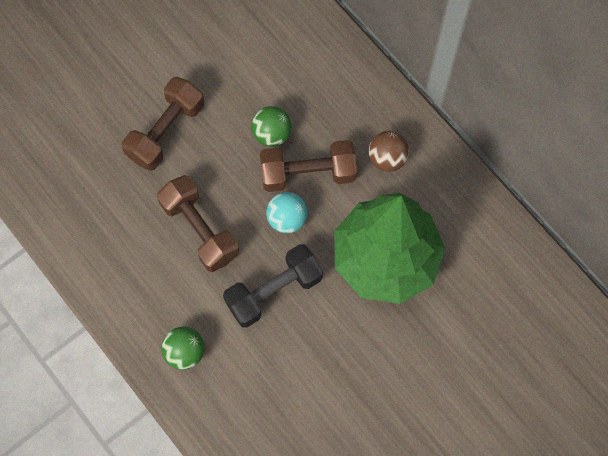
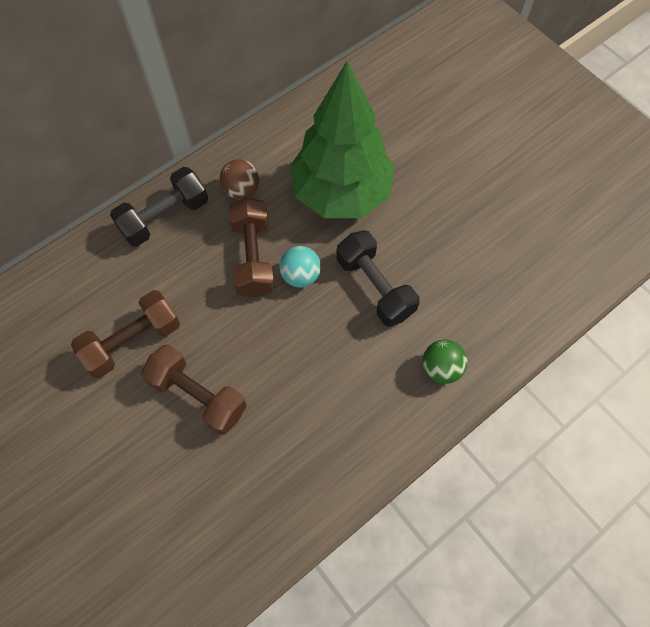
camera: 90 degrees left, 5 degrees down
(200, 230) = (311, 357): brown dumbbell -> brown dumbbell (133, 341)
(272, 134) = (209, 290): green ball -> none
(353, 87) = (164, 217): none -> black dumbbell

